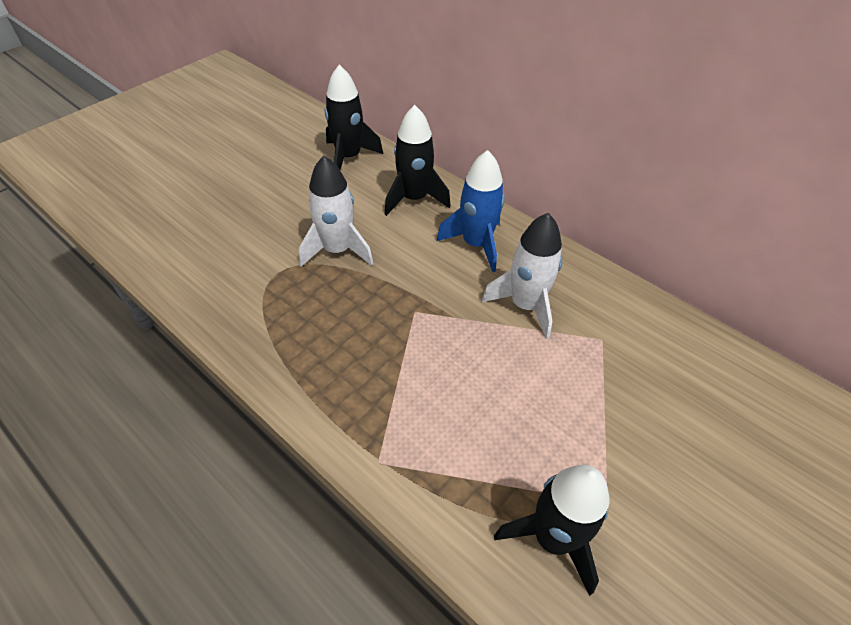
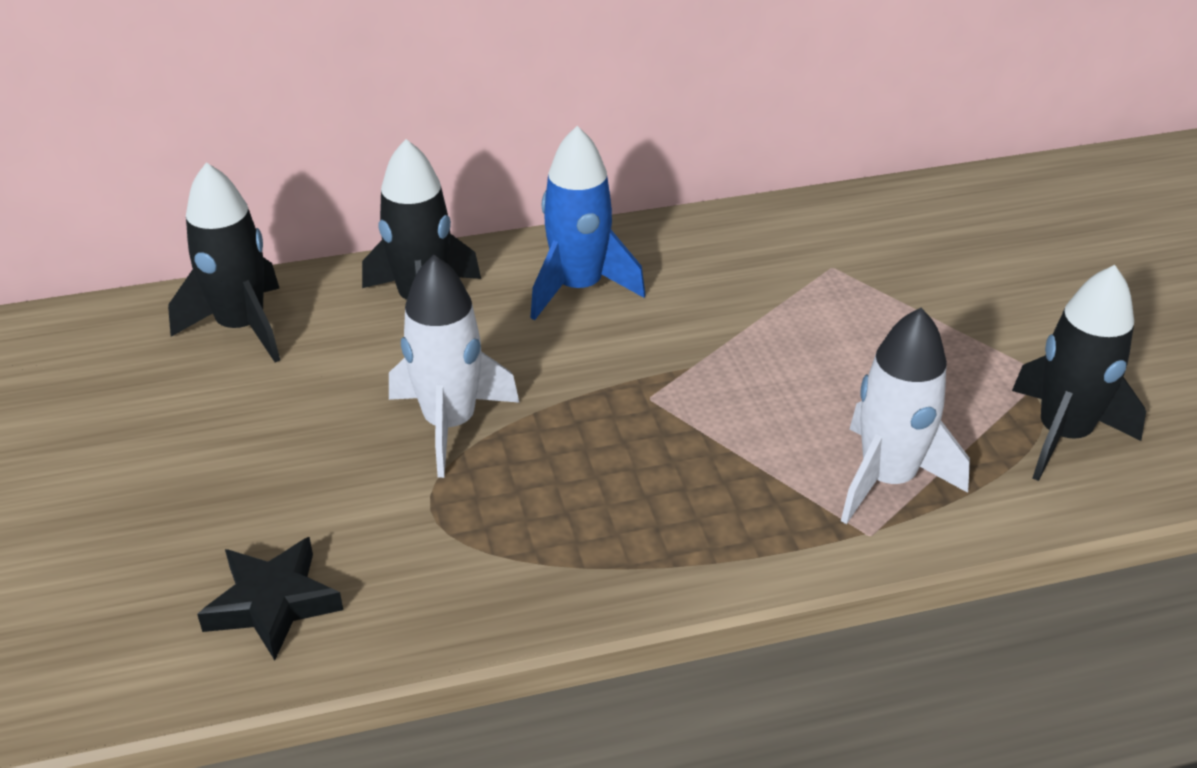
camera: 55 degrees left, 10 degrees down
(190, 254) = (272, 603): none -> black star
(525, 305) = (727, 298): white rocket -> white rocket (887, 479)

